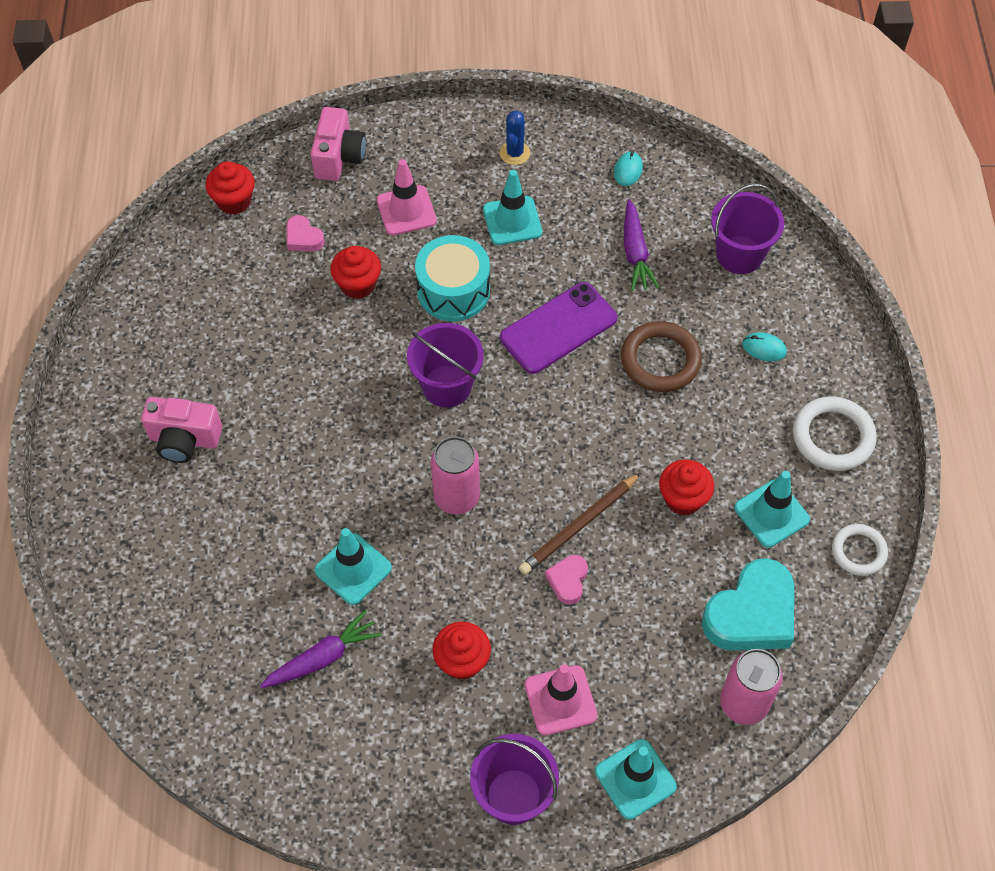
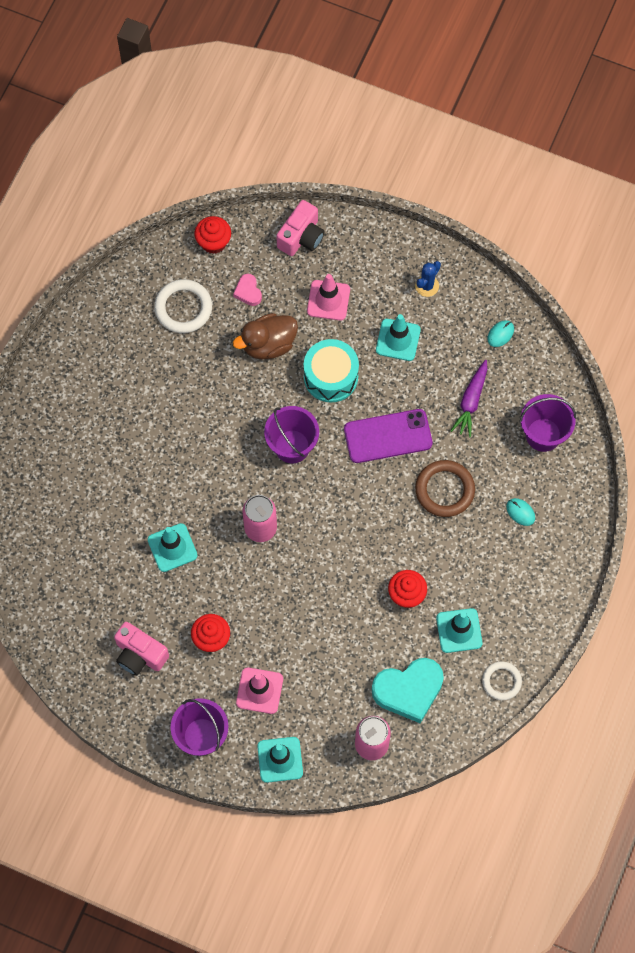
camera: 25 degrees right, 10 degrees up
(184, 440) = (105, 410): pink camera -> pink camera (140, 654)
(323, 657) = (127, 597): purple carrot -> none
(358, 285) = (268, 344): red cupcake -> brown duck
(568, 580) = (303, 616): pink heart -> none
(579, 526) = (329, 583): brown pencil -> none
(833, 437) = (530, 596): white ring -> white ring (183, 308)

